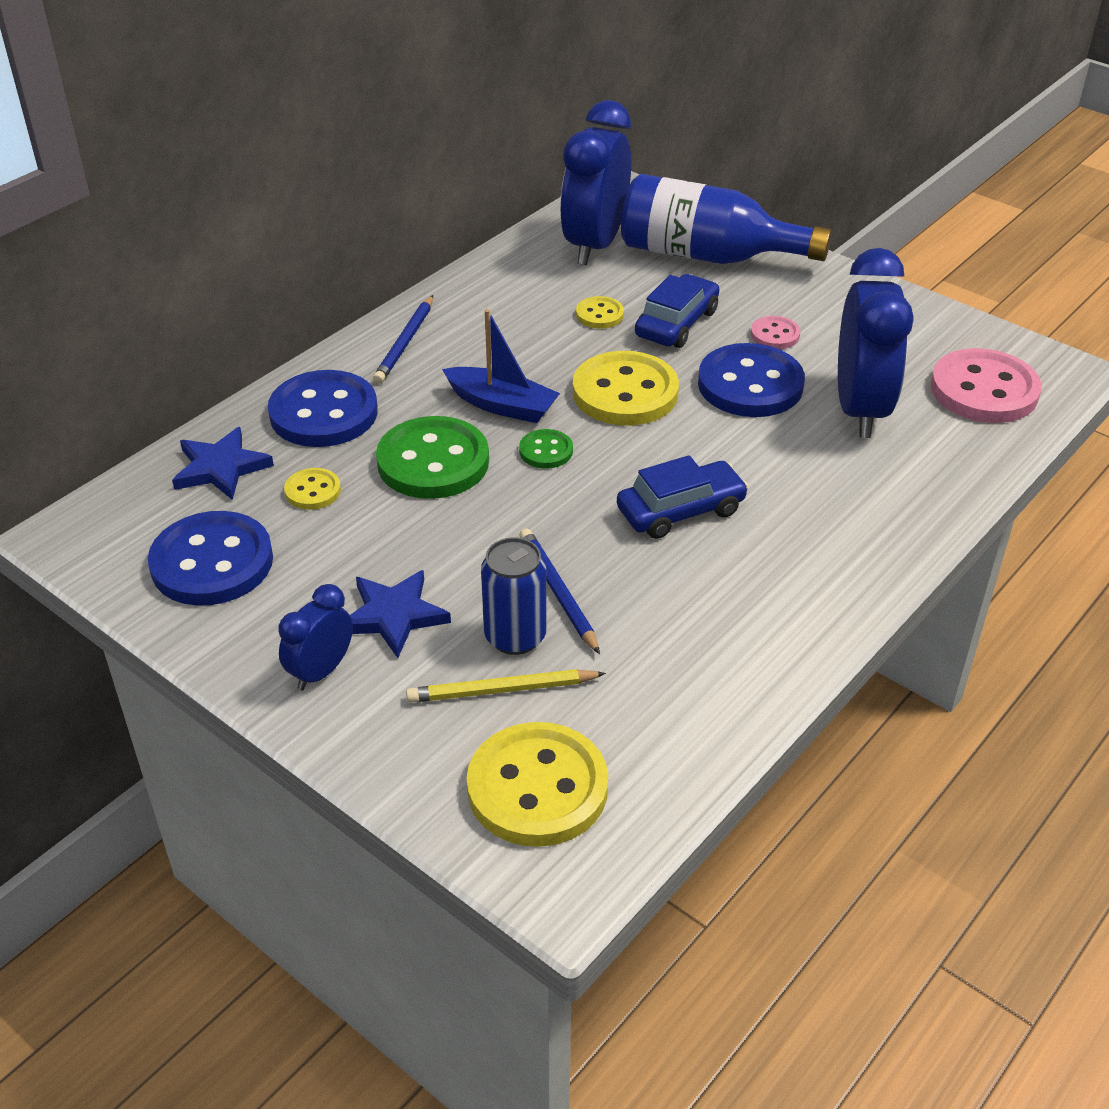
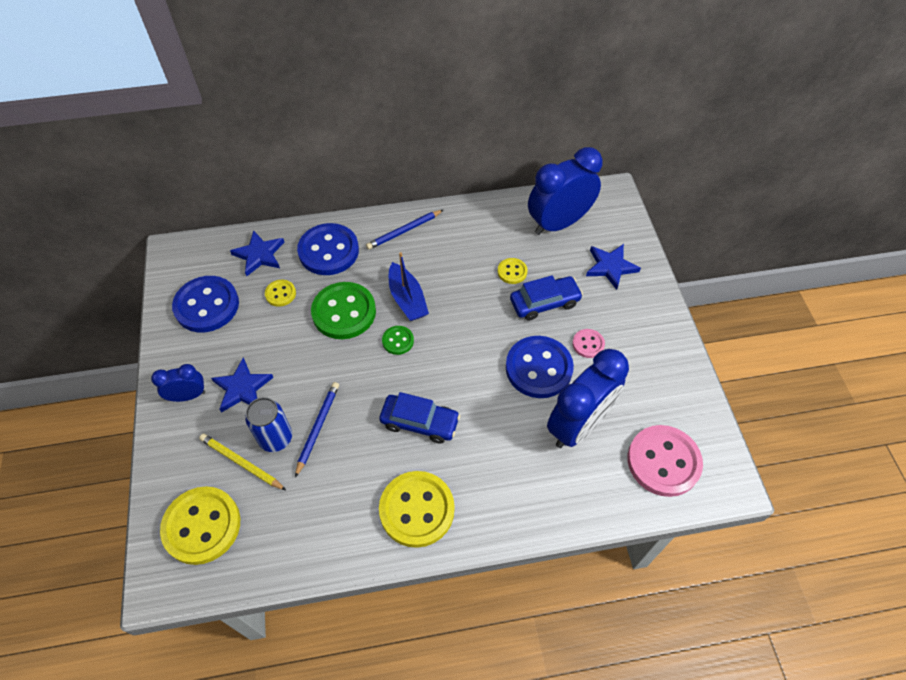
camera: 40 degrees right, 15 degrees up
(625, 392) = (471, 330): yellow button -> yellow button (417, 510)
(707, 255) = (610, 267): blue bottle -> blue star

